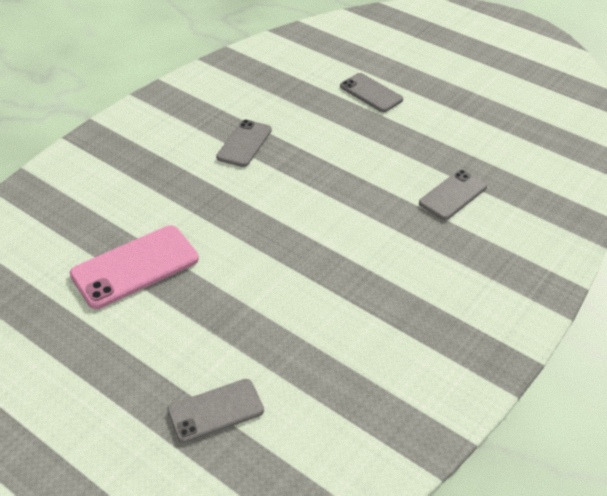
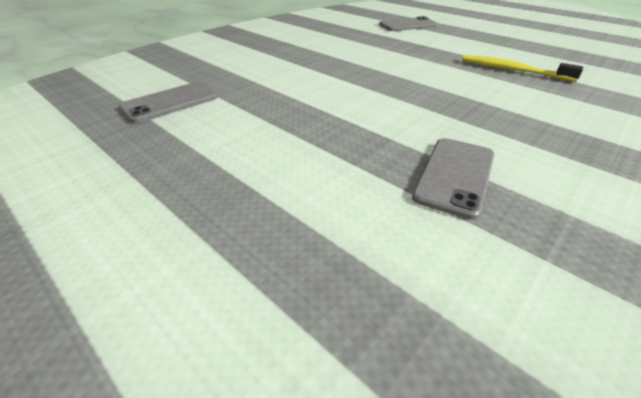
camera: 175 degrees left, 5 degrees down
(135, 267) = (512, 70): pink phone -> yellow toothbrush
(371, 93) = (166, 286): grey phone -> none

